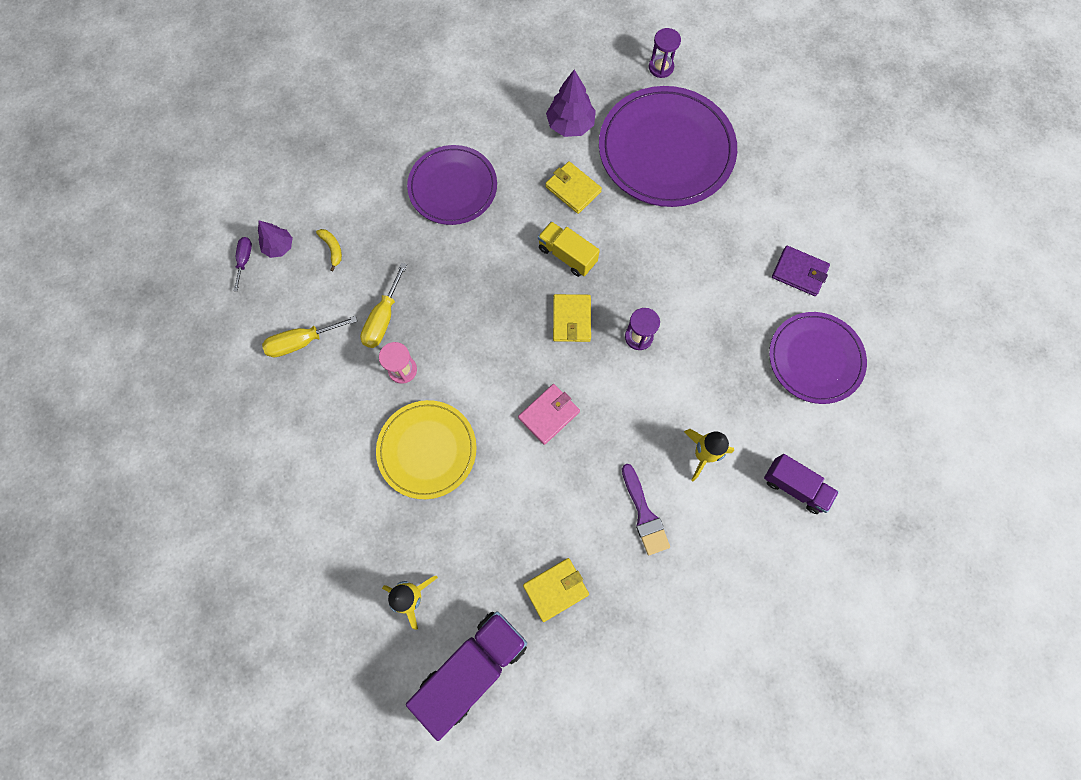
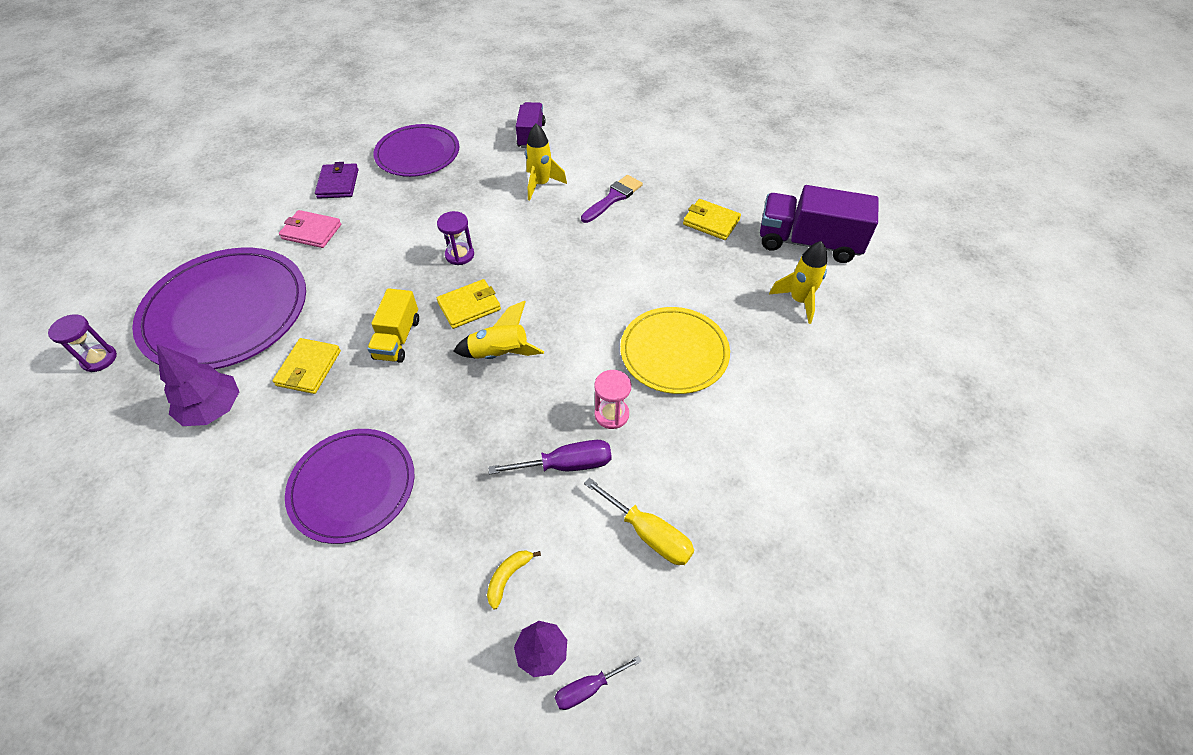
camera: 120 degrees left, 20 degrees down
(383, 318) = (566, 465): yellow screwdriver -> purple screwdriver
(507, 320) = (500, 354): none -> yellow rocket
(549, 415) = (575, 283): pink wallet -> pink wallet (311, 232)

